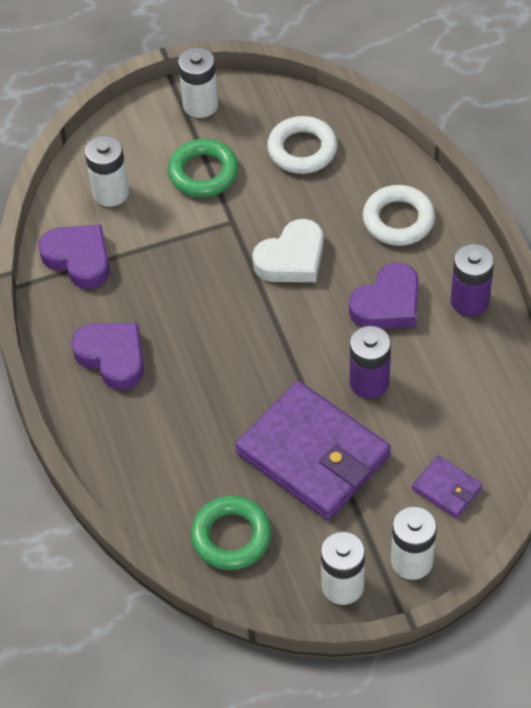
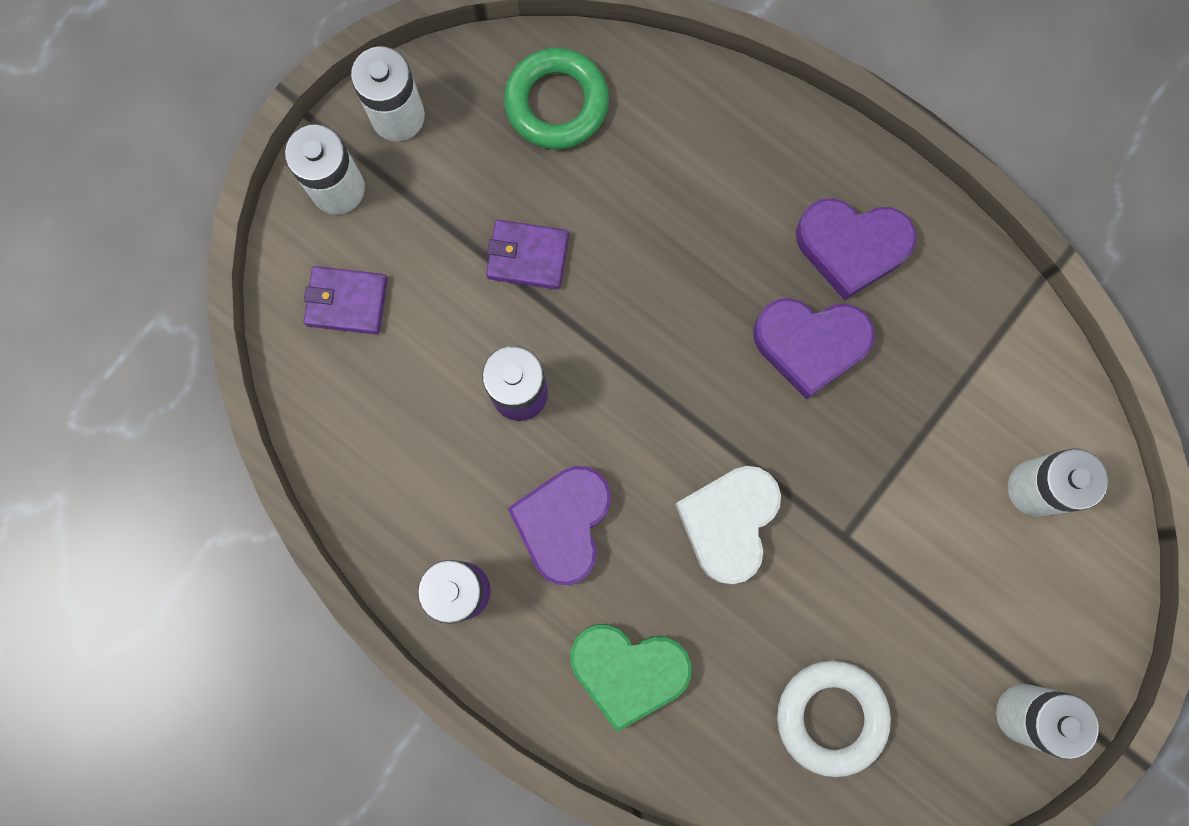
camera: 145 degrees right, 25 degrees up
(79, 259) = (997, 361): purple heart -> purple heart (810, 344)
(203, 172) = (937, 595): green ring -> none
(313, 455) = (527, 256): purple wallet -> purple wallet, size x0.45
(398, 220) = (628, 670): white ring -> green heart

